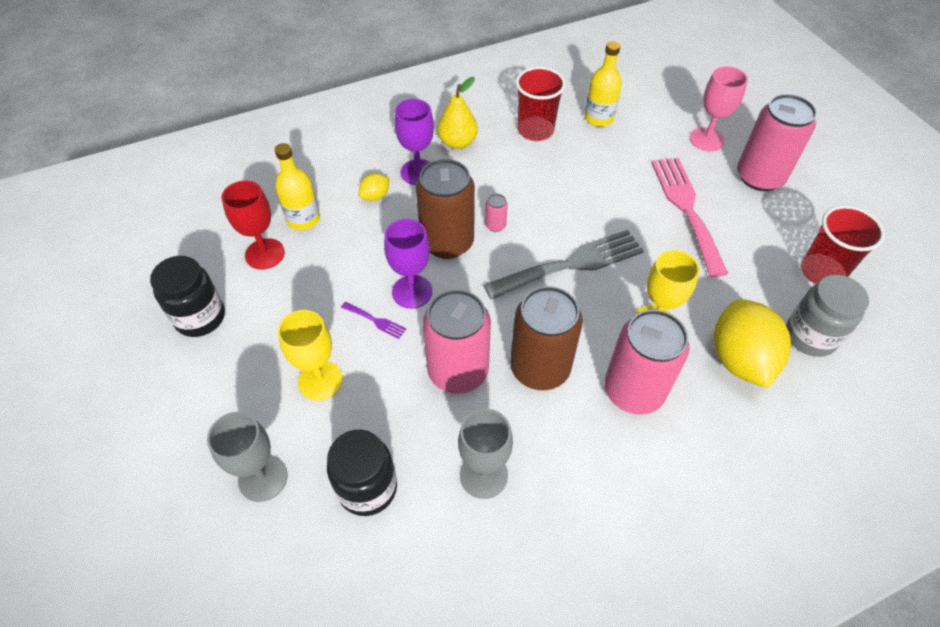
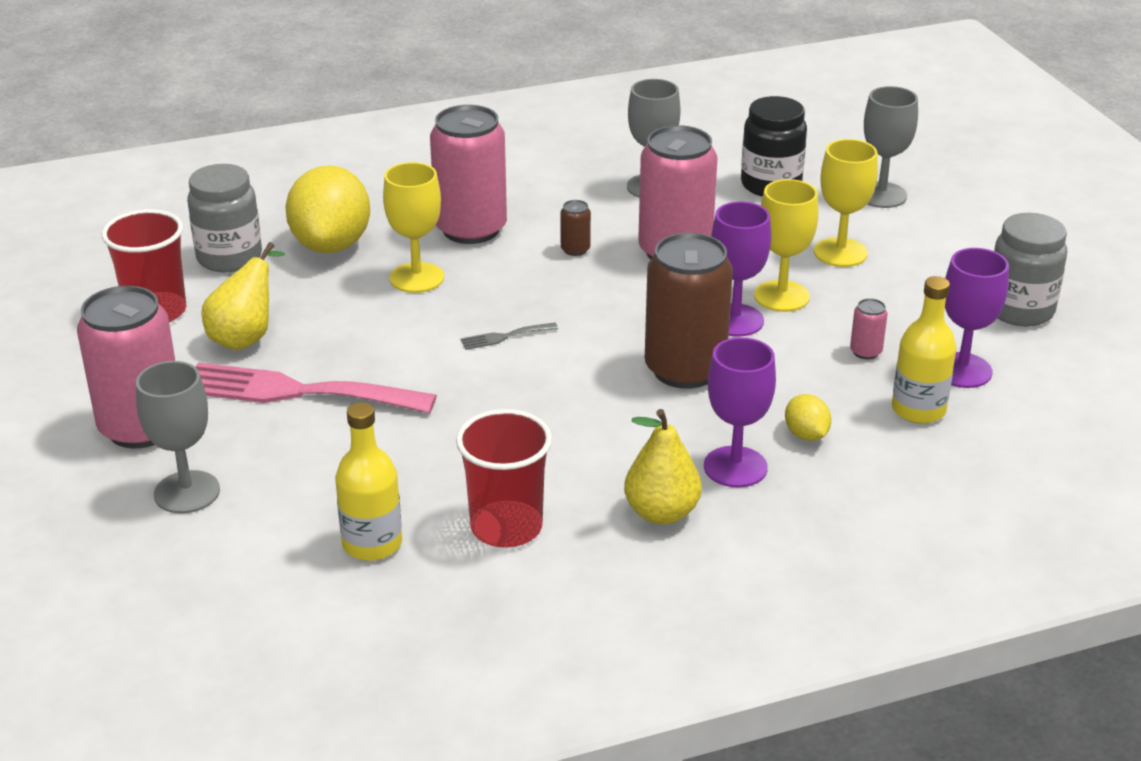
camera: 175 degrees left, 20 degrees down
(200, 317) = (1019, 310): black jar -> grey jar
(265, 254) = (962, 370): red goblet -> purple goblet
(375, 196) = (806, 435): yellow lemon -> yellow lemon turned 75 degrees counterclockwise
(376, 321) = (781, 296): purple fork -> yellow goblet
(495, 225) = (608, 386): pink can -> pink can (865, 352)
(540, 368) = (575, 250): brown can -> brown can, size x0.40
(571, 264) = (504, 337): grey fork -> grey fork, size x0.40
(686, 208) = (296, 391): pink fork -> pink fork turned 105 degrees clockwise
(706, 139) = (187, 492): pink goblet -> grey goblet
(744, 252) = (246, 337): none -> yellow pear

